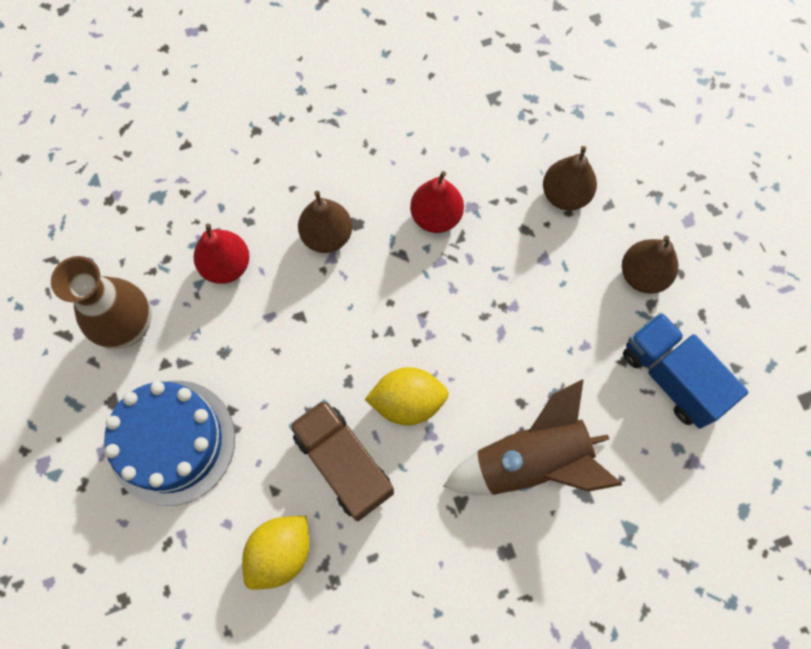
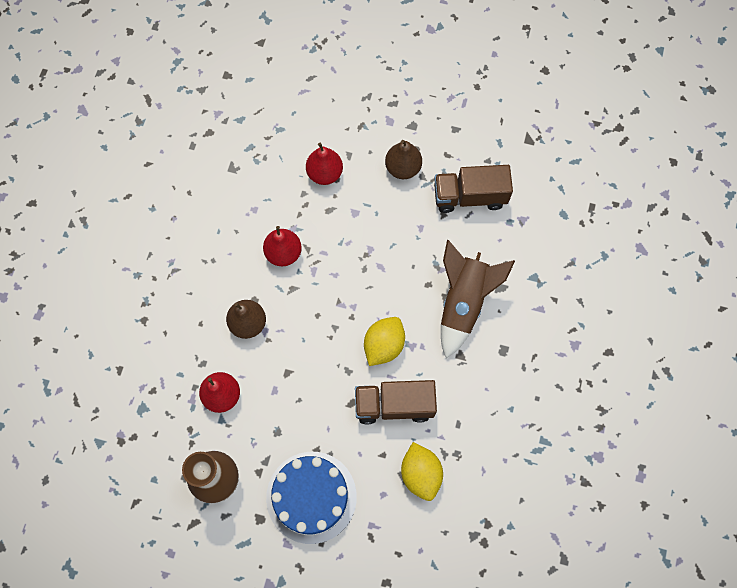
camera: 55 degrees left, 0 degrees up
(565, 195) = (325, 173): brown pear -> red pear
(671, 377) = (469, 196): blue truck -> brown truck

